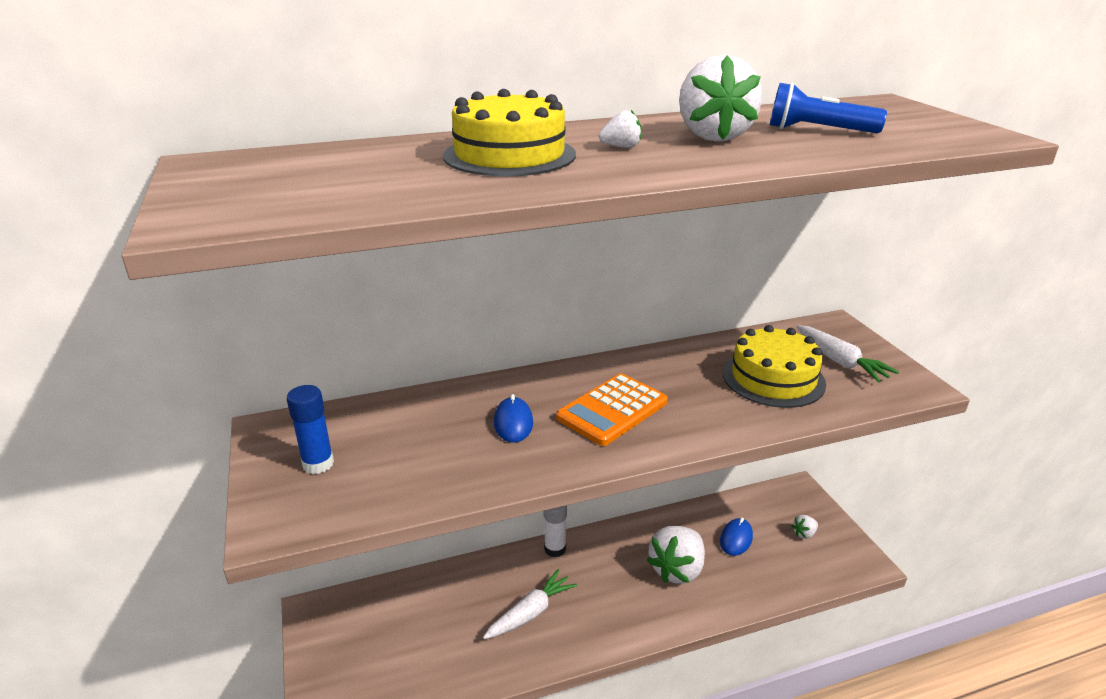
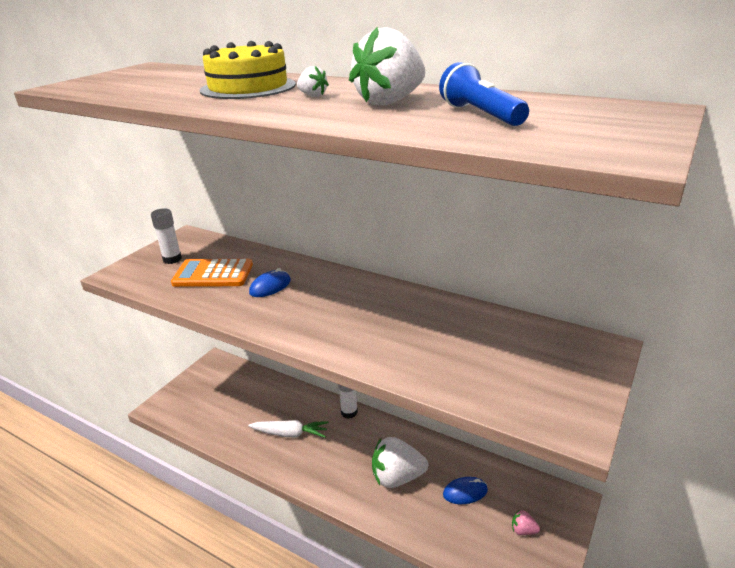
camera: 50 degrees right, 0 degrees up
(318, 464) = (172, 259): blue glue stick -> white glue stick
(612, 410) = (326, 309): orange calculator -> orange calculator (213, 274)
(773, 378) = (463, 351): yellow cake -> none
(804, 533) = (523, 530): white strawberry -> pink strawberry
(840, 362) = (544, 372): white carrot -> none

